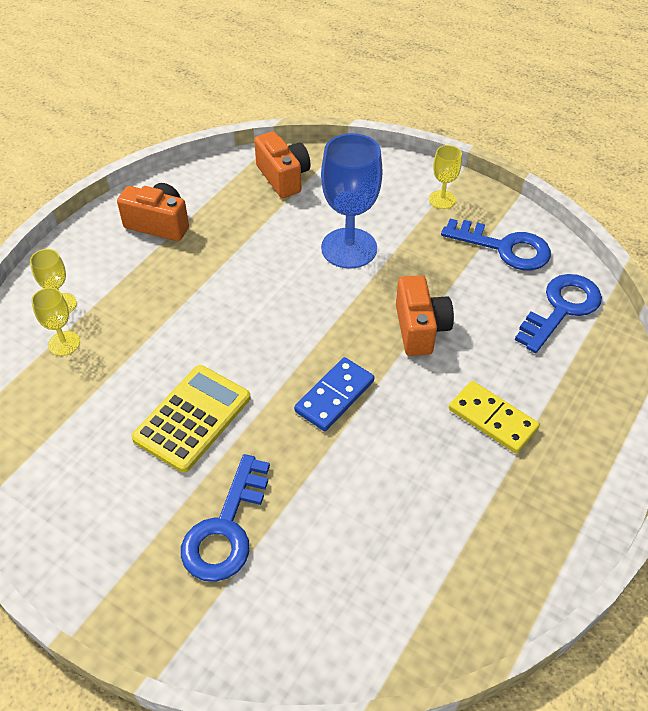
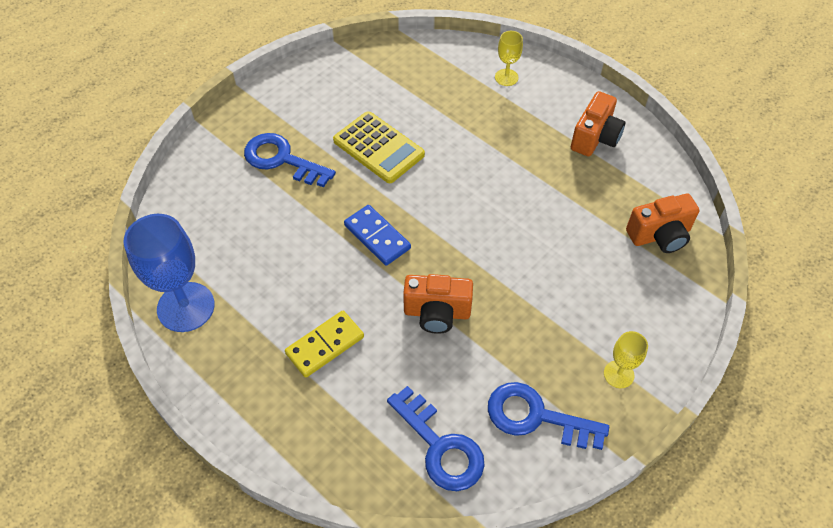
camera: 100 degrees right, 5 degrees up
(64, 343) = (466, 79): yellow goblet -> none
(349, 248) = (550, 275): blue goblet -> blue goblet (186, 307)
(504, 248) = (536, 417): blue key -> blue key turned 75 degrees clockwise

